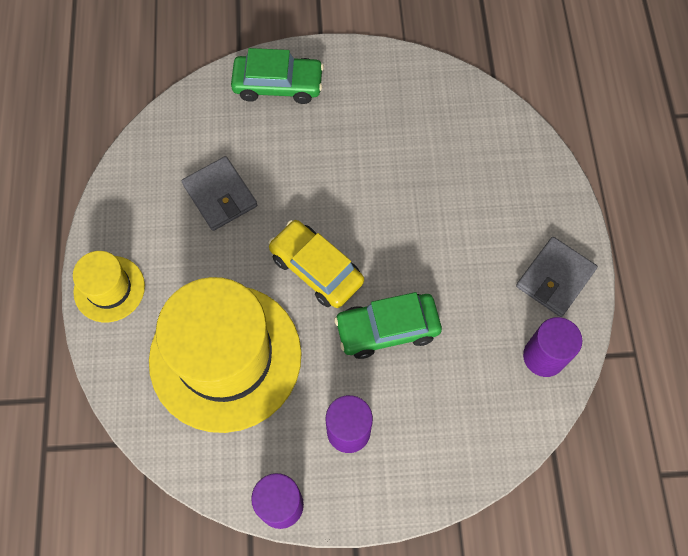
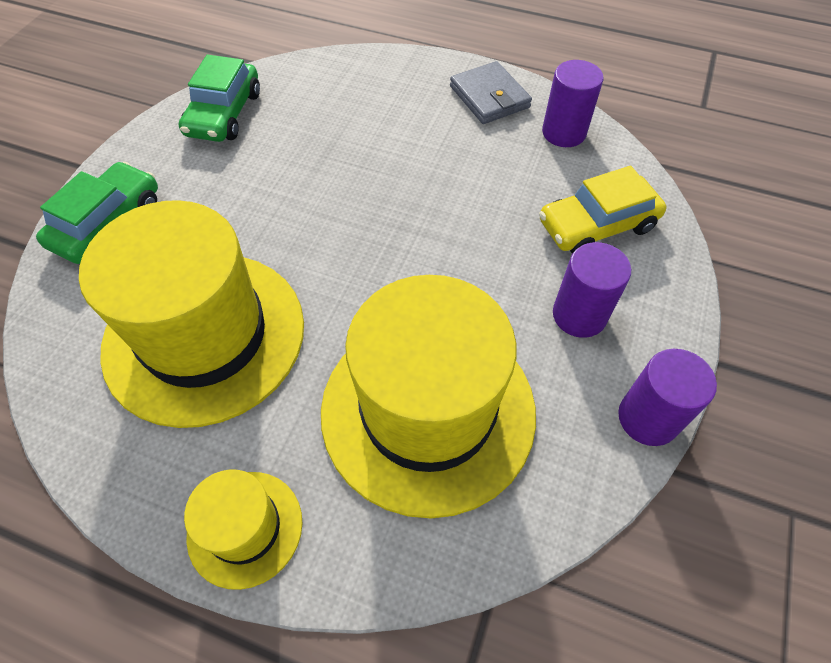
camera: 65 degrees left, 10 degrees down
(220, 195) = (205, 335): grey wallet -> yellow hat
(316, 269) = (367, 273): yellow car -> yellow car (597, 225)
(387, 329) = (475, 237): green car -> green car (224, 114)

